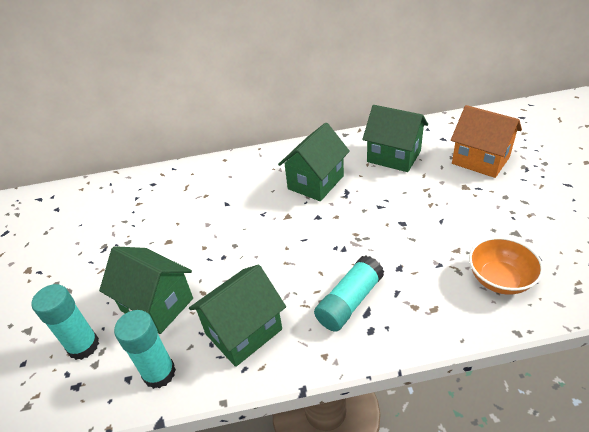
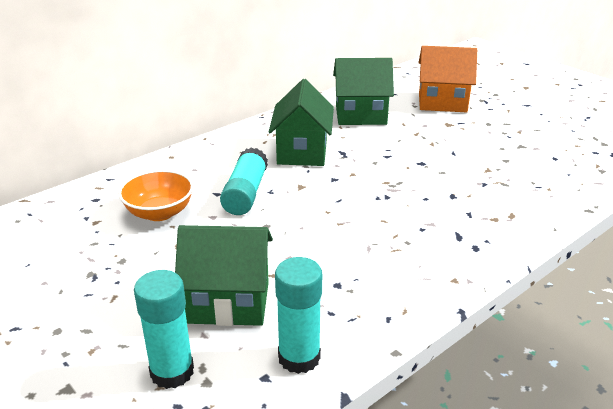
camera: 35 degrees left, 10 degrees down
(243, 331) = (356, 290): green house -> none
(349, 301) = (435, 233): turquoise glue stick -> turquoise glue stick (245, 193)
(499, 279) = (541, 180): orange bowl -> orange bowl (159, 213)

